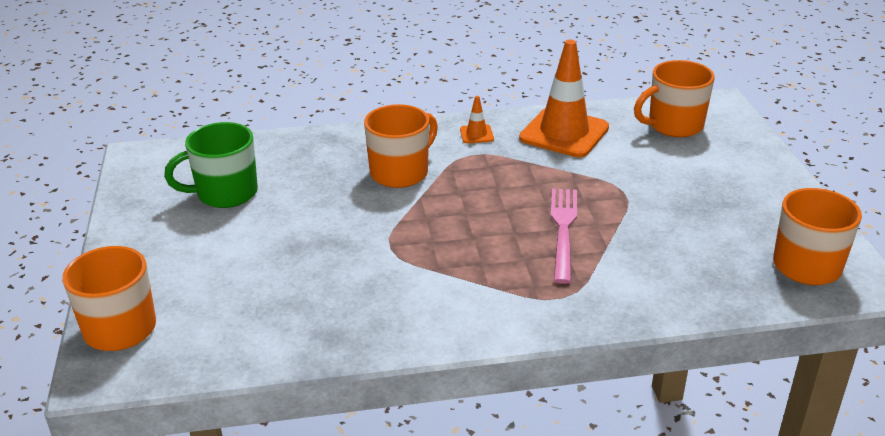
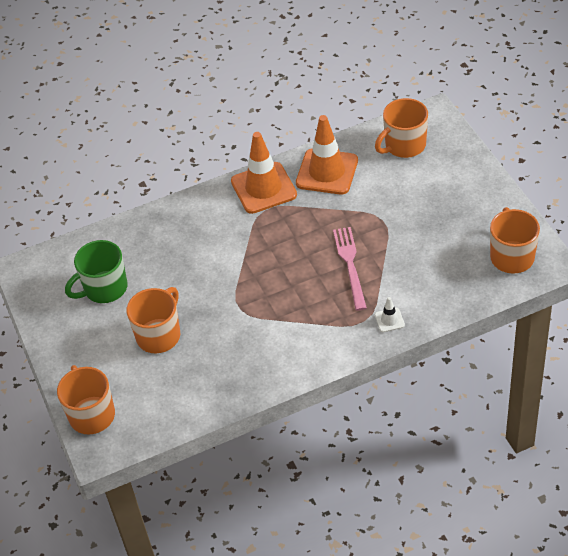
camera: 10 degrees left, 15 degrees up
(400, 172) = (222, 239): orange mug -> orange mug (159, 335)
(476, 134) = (263, 188): orange traffic cone -> orange traffic cone, size x2.33
(601, 304) = (389, 320): none -> white traffic cone

